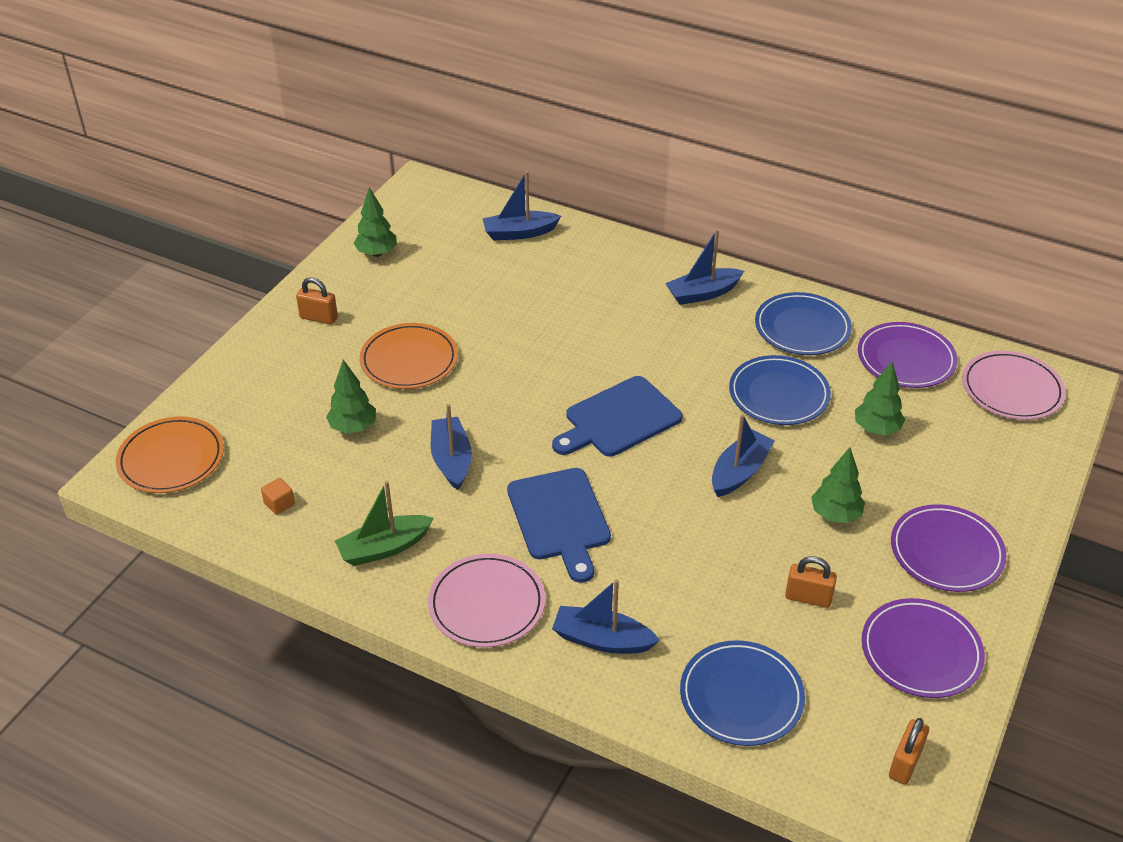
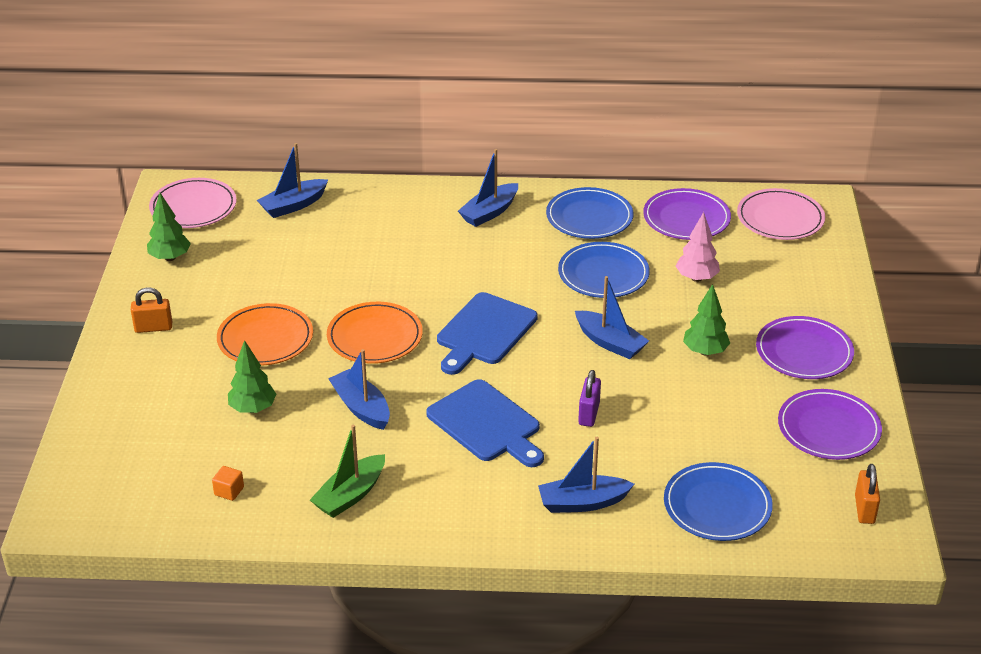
camera: 25 degrees left, 5 degrees down
(171, 459) = (96, 487): orange plate -> orange plate (375, 337)
(487, 604) = (469, 508): pink plate -> pink plate (193, 207)
(669, 543) = (589, 414): none -> purple padlock
(739, 472) = (610, 342): blue boat -> blue boat turned 120 degrees clockwise
(808, 598) = (722, 418): orange padlock -> none
(876, 429) = (696, 278): green tree -> pink tree

